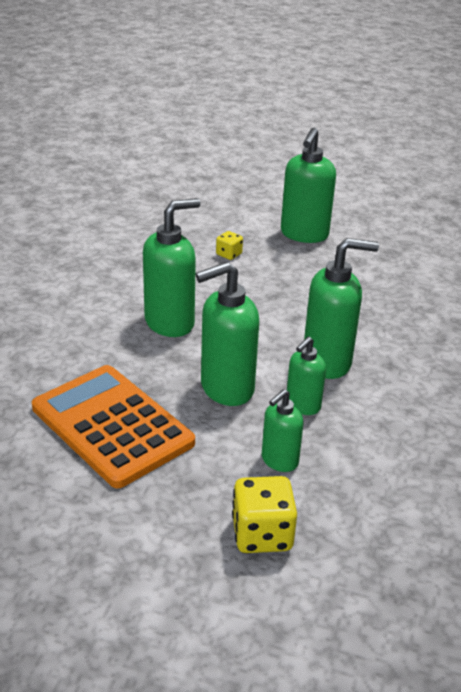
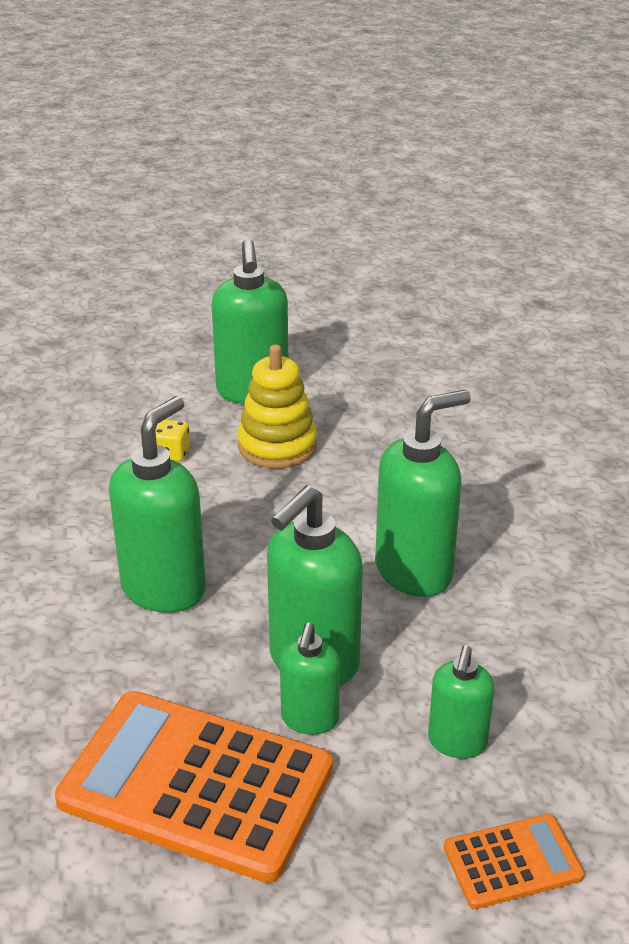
camera: 25 degrees left, 0 degrees up
(262, 534) = (512, 862): yellow dice -> orange calculator
(295, 269) = (277, 446): none -> yellow stacking toy
(302, 406) = (429, 648): green soap dispenser -> green soap dispenser (309, 719)

